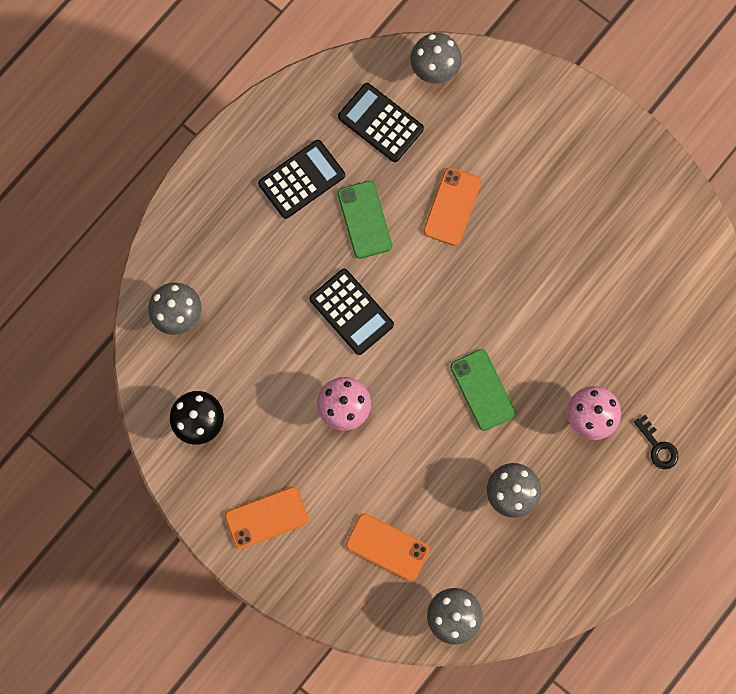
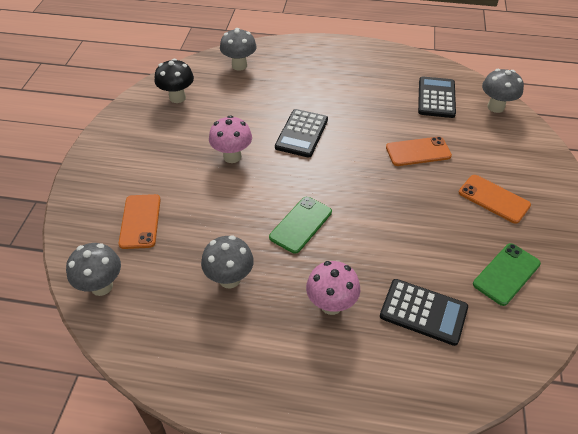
camera: 60 degrees right, 30 degrees down
(266, 517) = (128, 150): orange phone -> orange phone (493, 199)
(301, 179) = (366, 80): black calculator -> black calculator (423, 312)
(364, 219) = (368, 115): green phone -> green phone (506, 274)
(657, 446) = (343, 373): black key -> none

